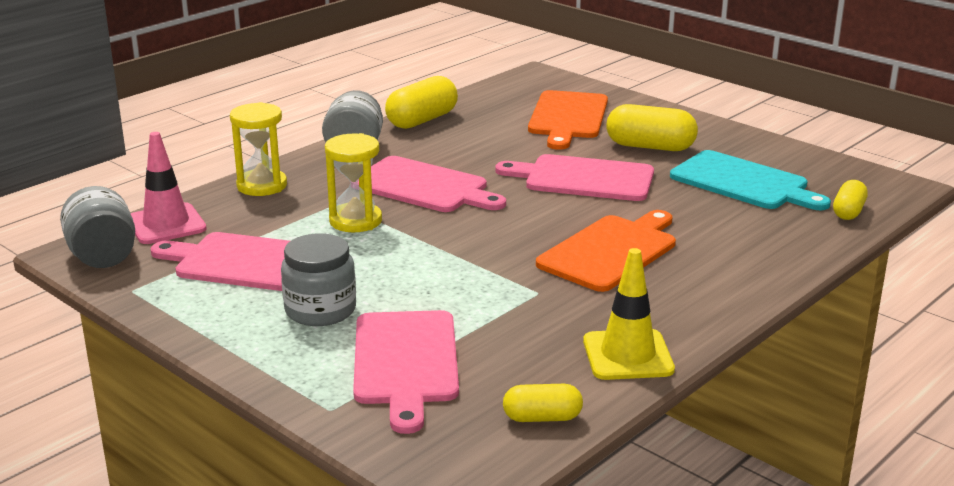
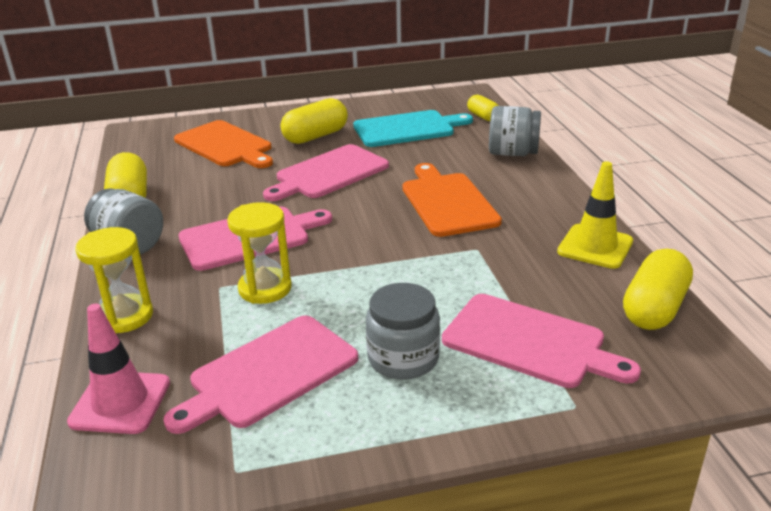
camera: 55 degrees left, 5 degrees up
(103, 257) = (133, 472): grey jar -> grey jar (512, 153)
(542, 418) = (654, 308): yellow capsule -> yellow capsule, size x1.69

